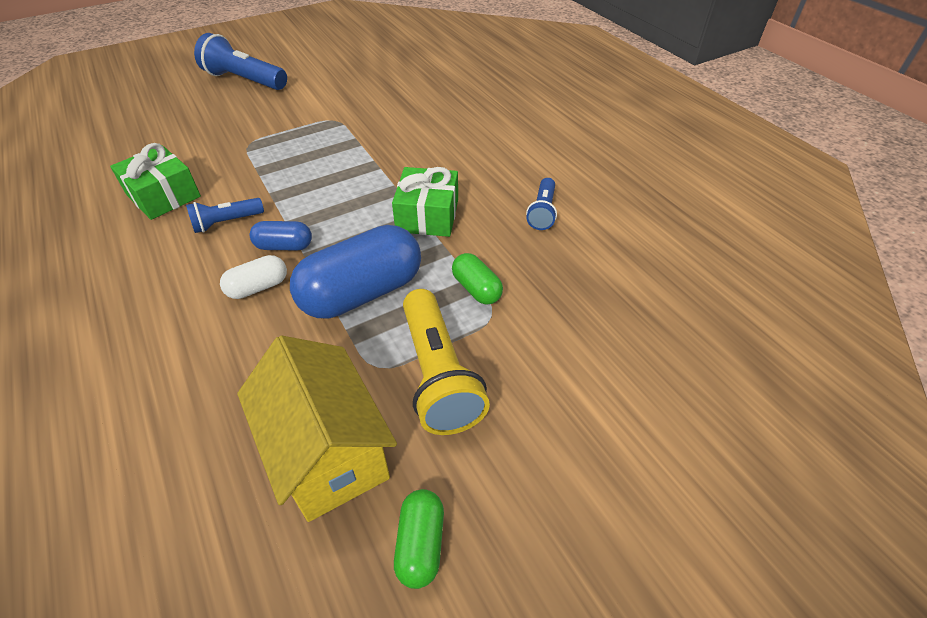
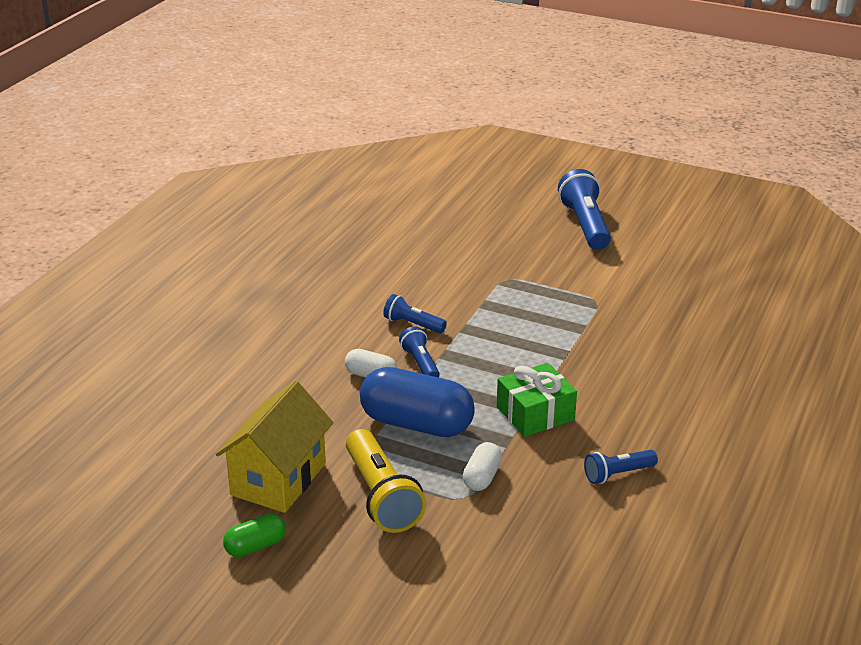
camera: 55 degrees right, 15 degrees down
(163, 196) = (405, 281): green gift -> none
(284, 246) = (420, 363): blue capsule -> blue flashlight
(438, 374) = (382, 496): yellow flashlight -> yellow flashlight turned 60 degrees counterclockwise
(476, 289) = (482, 477): green capsule -> white capsule

